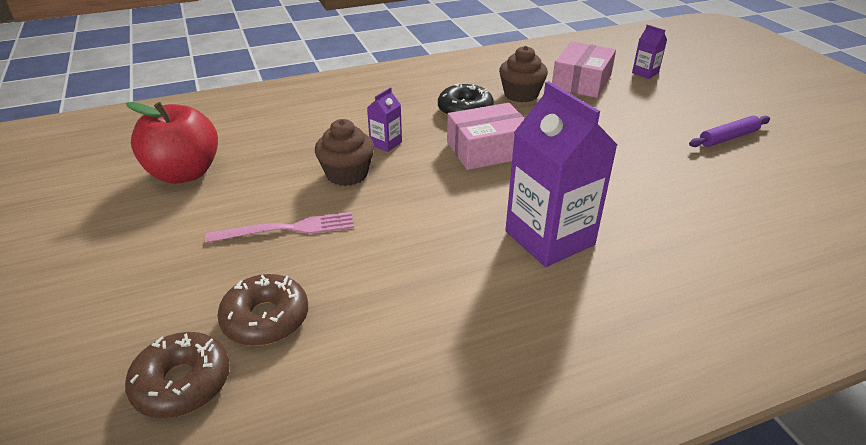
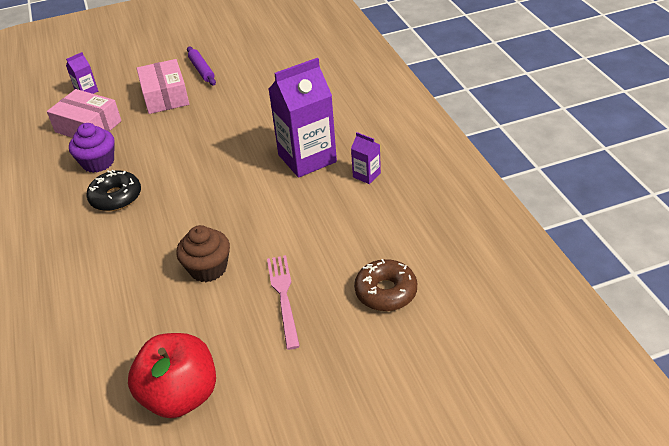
camera: 85 degrees left, 5 degrees up
(182, 383) = (445, 324): brown donut -> none
(386, 143) = (161, 247): purple carton -> purple carton (366, 175)
(487, 150) = (188, 184): pink box -> pink box (165, 96)
(521, 94) = (98, 162): brown cupcake -> purple cupcake

